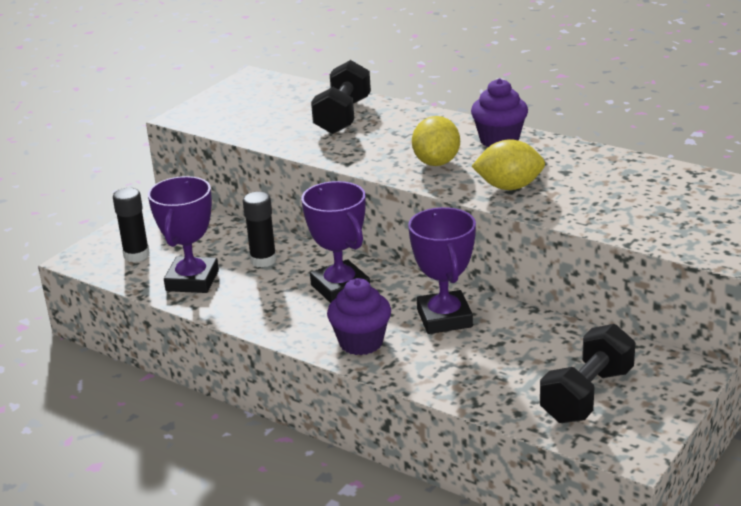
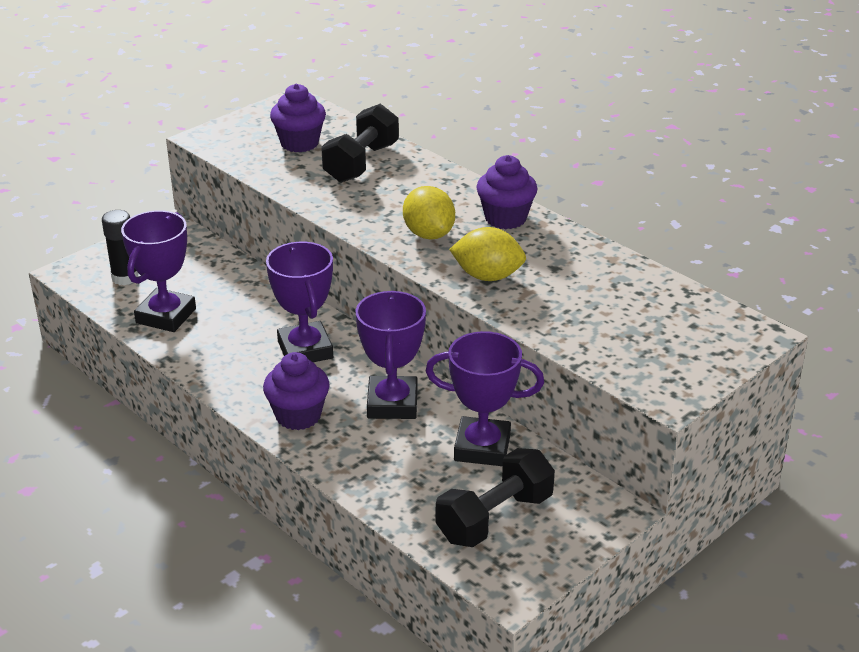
camera: 10 degrees right, 5 degrees up
(263, 260) = (244, 305): black glue stick -> none
(276, 109) = (299, 143): none -> purple cupcake
(436, 162) = (428, 234): yellow lemon -> yellow lemon turned 45 degrees counterclockwise
(545, 340) = (482, 447): none -> purple trophy

